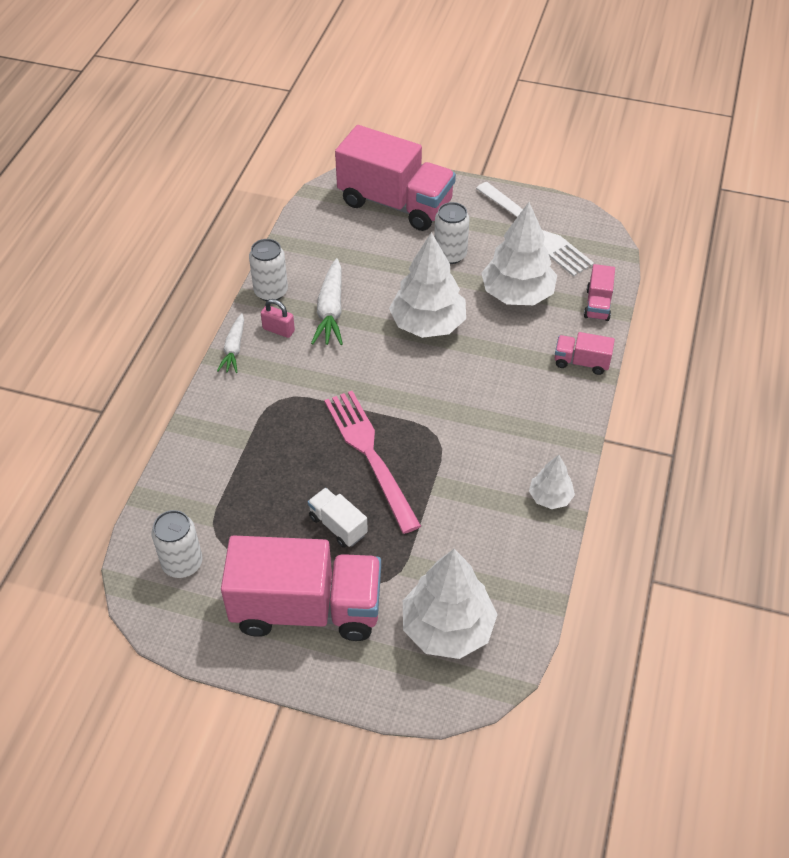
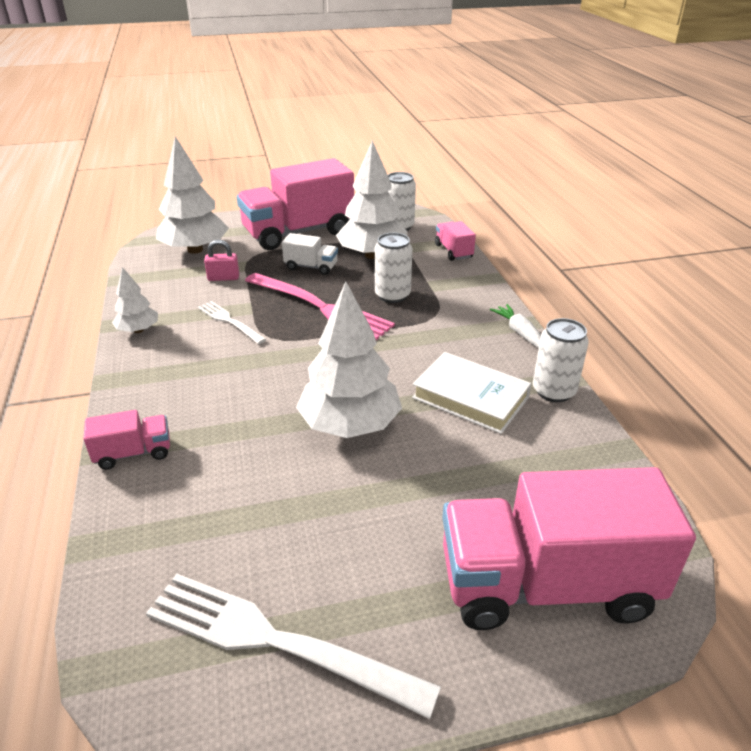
camera: 150 degrees right, 15 degrees down
(278, 330) = (500, 361): pink padlock -> pink padlock (223, 278)
(330, 310) = (470, 397): white carrot -> white book
(450, 255) = (389, 529): white can -> white can (392, 295)
(463, 473) = (229, 321): none -> white fork
(517, 294) = (256, 508): white tree -> white tree (372, 255)
(597, 304) = (125, 542): pink truck -> pink truck (453, 251)

